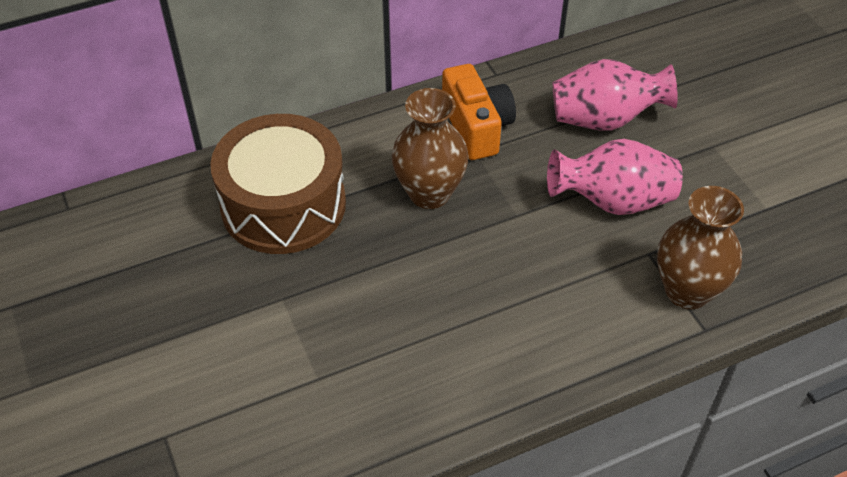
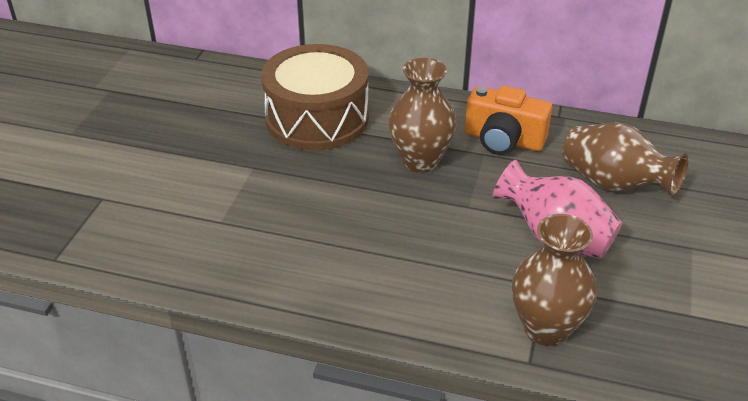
camera: 40 degrees right, 10 degrees down
(477, 127) = (503, 140): orange camera -> orange camera turned 90 degrees clockwise
(605, 120) = (613, 184): pink vase -> brown vase

